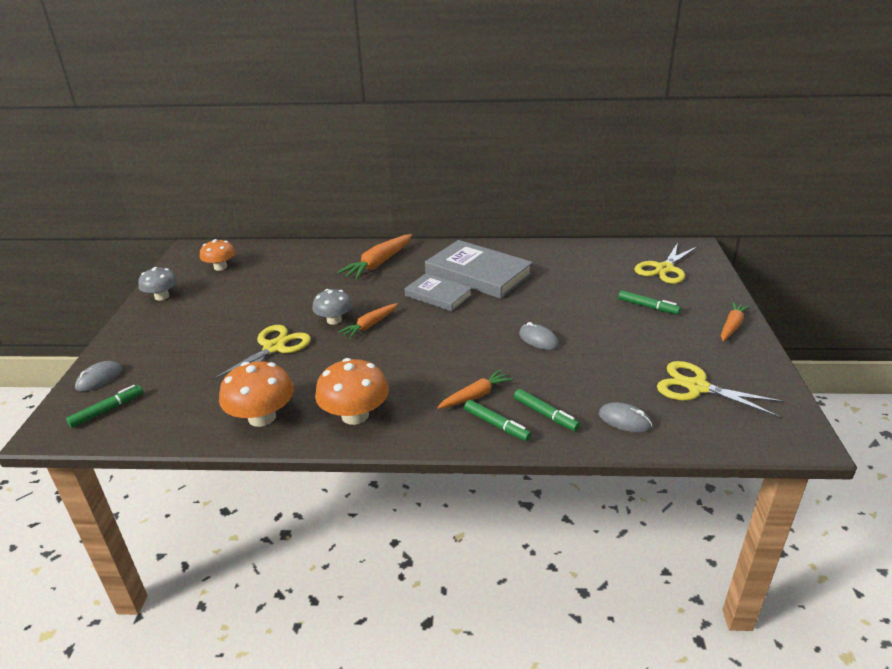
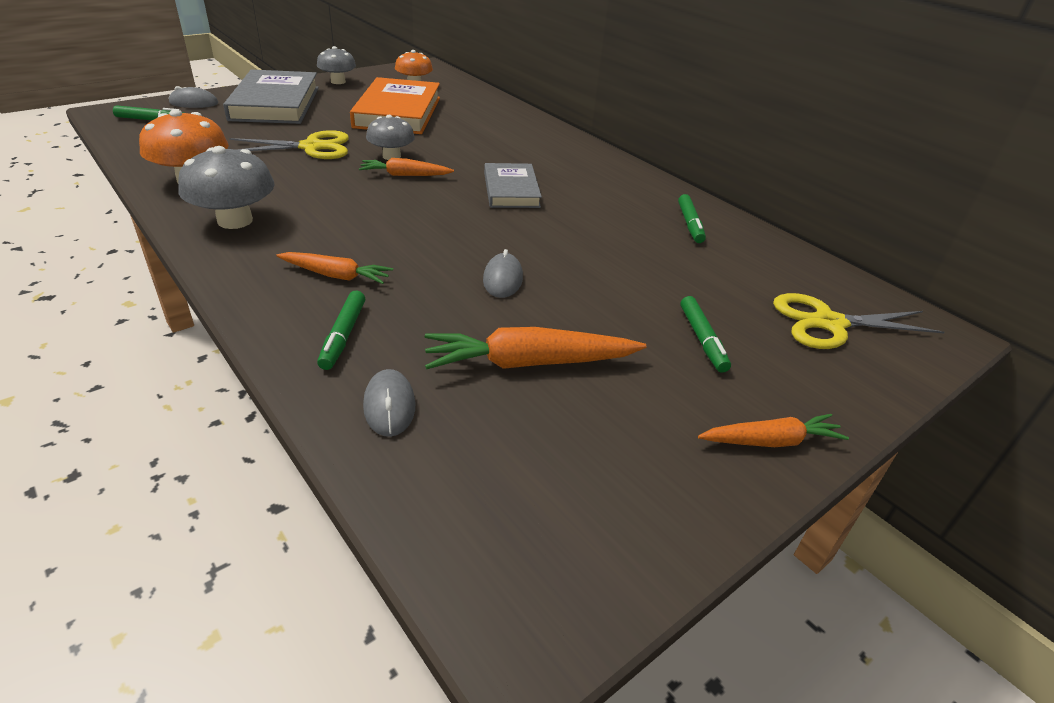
camera: 45 degrees right, 5 degrees up
(262, 292) = (398, 112): none -> orange book
(355, 415) = (235, 220): orange mushroom -> grey mushroom
(378, 263) = (526, 142): orange carrot -> orange carrot (529, 363)
(478, 274) = (590, 197): grey book -> grey book (275, 103)
(496, 425) = (290, 308): green marker -> green marker (690, 224)
(697, 387) = (546, 453): yellow scissors -> none

